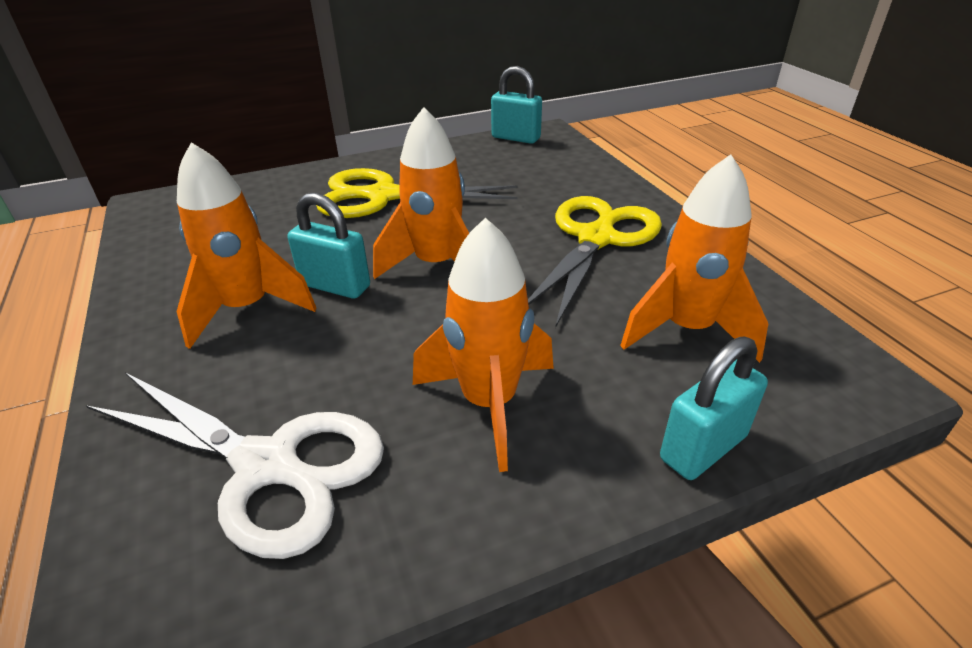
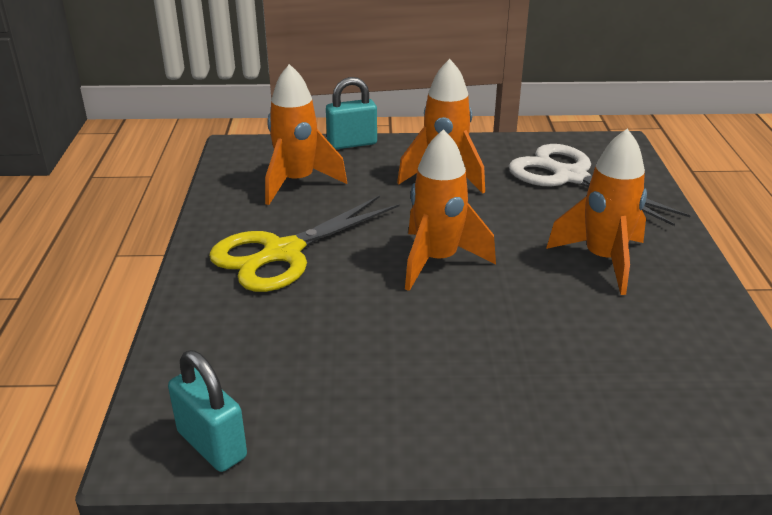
camera: 160 degrees left, 5 degrees down
(335, 286) = (529, 263): turquoise padlock -> none
(383, 196) = (463, 363): yellow scissors -> none

